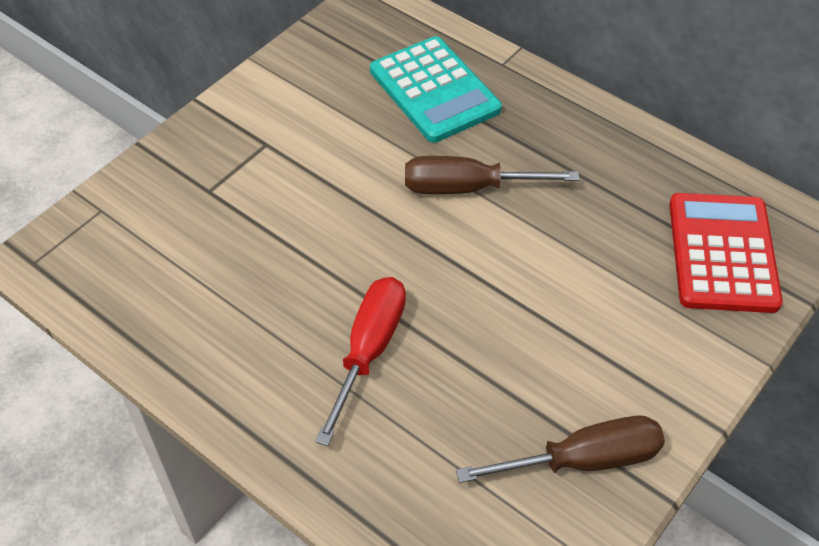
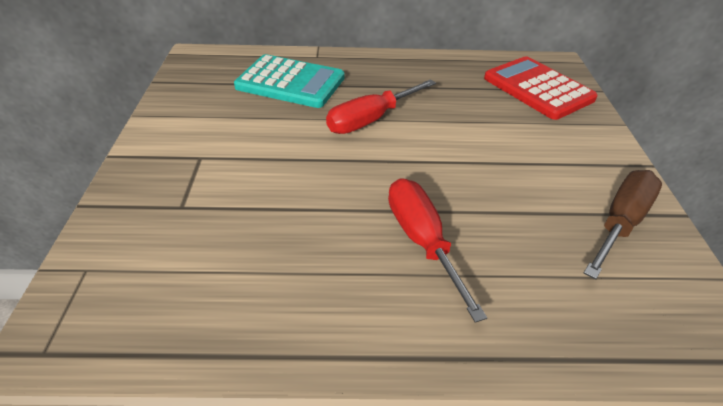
camera: 40 degrees left, 10 degrees down
(467, 188) = (371, 120): brown screwdriver -> red screwdriver

